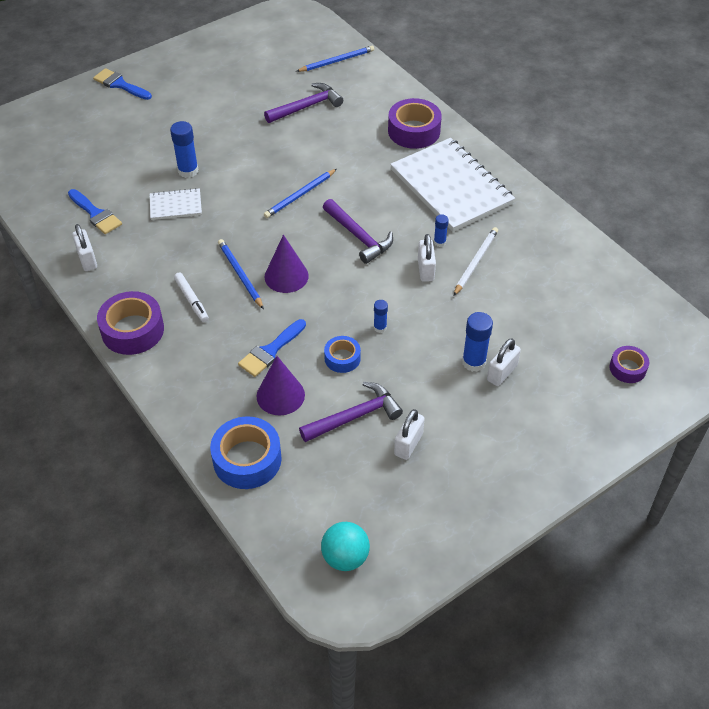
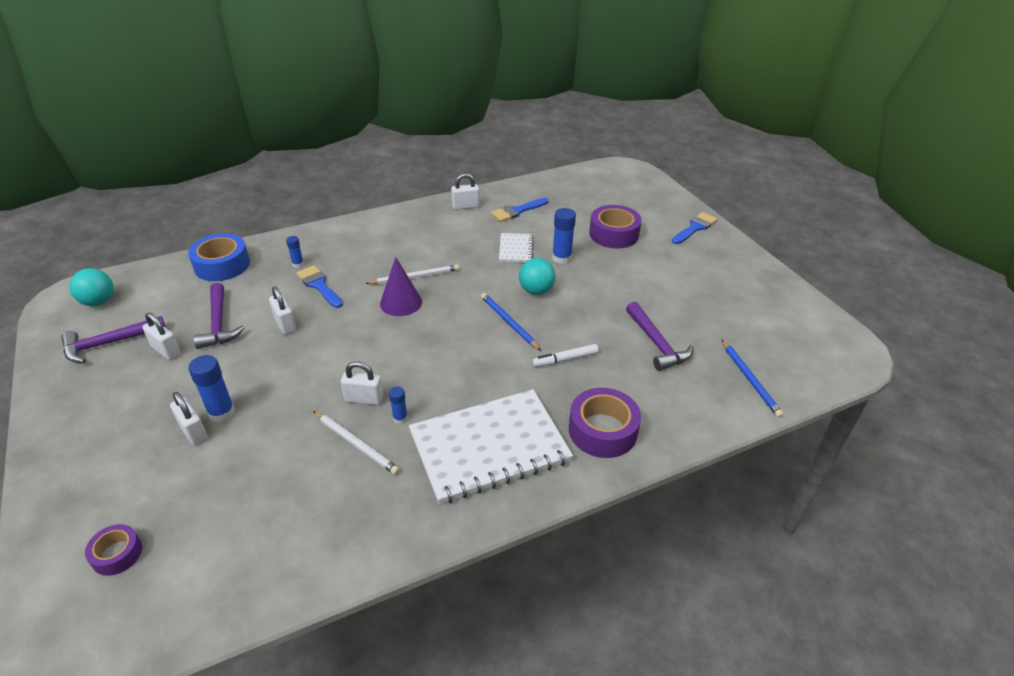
camera: 100 degrees right, 10 degrees down
(132, 330) = (380, 223): purple tape -> purple tape (614, 234)
(191, 300) = (397, 250): white marker -> white marker (565, 359)
(240, 275) = (415, 277): blue pencil -> white pencil
(247, 183) = (536, 290): none -> turquoise ball
(280, 395) = (269, 286): purple cone -> none
(342, 358) = (285, 324): blue tape -> white padlock
(358, 236) = (434, 356): purple hammer -> purple hammer (109, 343)
(380, 327) = (306, 353): blue glue stick -> blue glue stick (298, 264)

